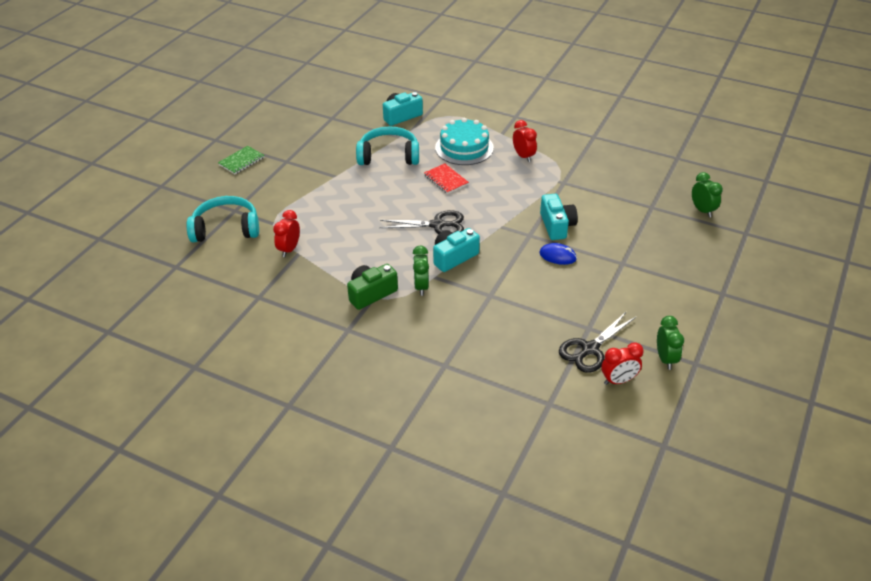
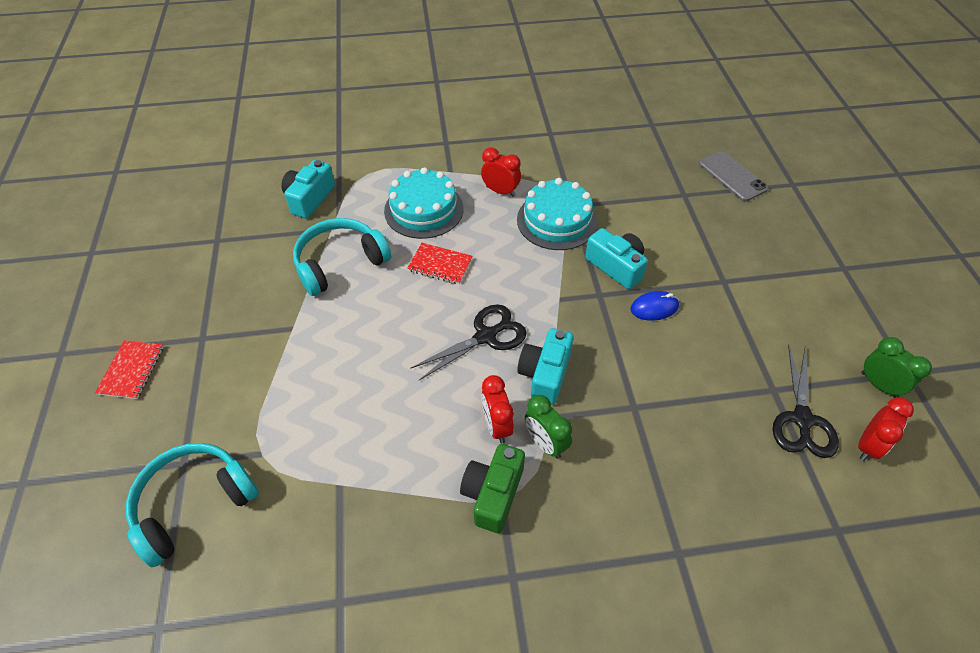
camera: 35 degrees left, 10 degrees up
(241, 161) = (132, 370): green notebook -> red notebook
(289, 249) = (321, 486): red clock -> red clock (496, 426)
(544, 186) = (556, 220): none -> turquoise cake
(702, 210) = (732, 176): green clock -> grey phone

